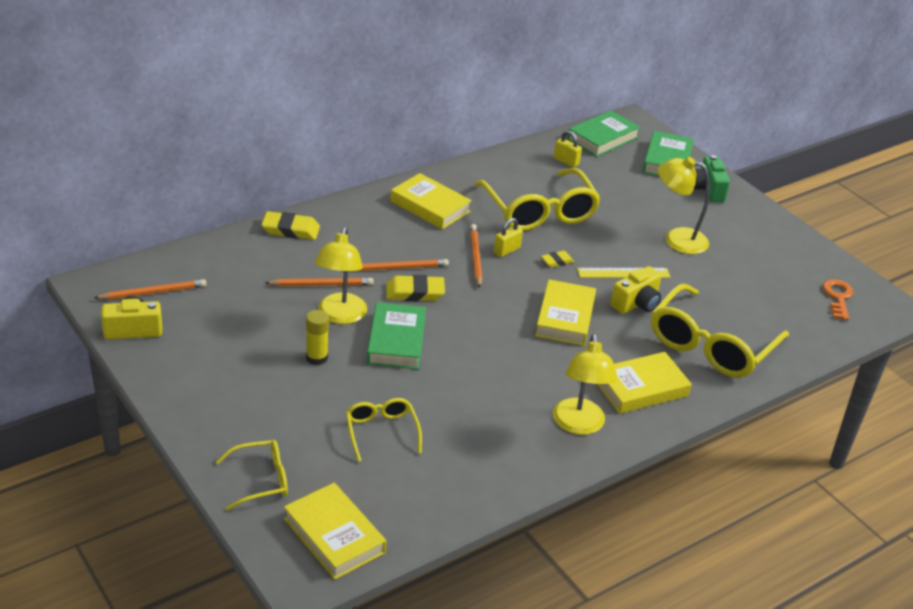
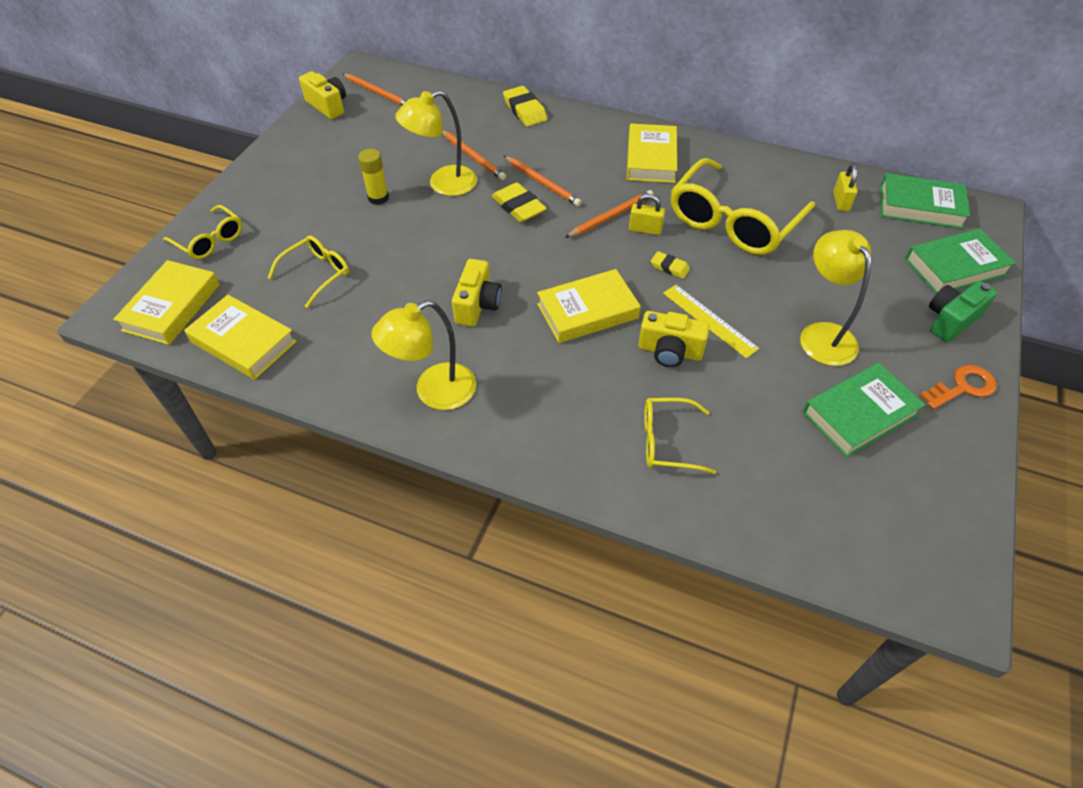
camera: 60 degrees right, 15 degrees up
(396, 341) = (442, 227): green book -> green book (859, 414)
(507, 364) = (477, 305): none -> yellow camera
(641, 388) = (535, 414): yellow book -> yellow book (243, 342)
(711, 344) = (668, 441): yellow glasses -> yellow glasses, size x0.52
(838, 297) = (902, 528): orange key -> orange key (963, 387)

